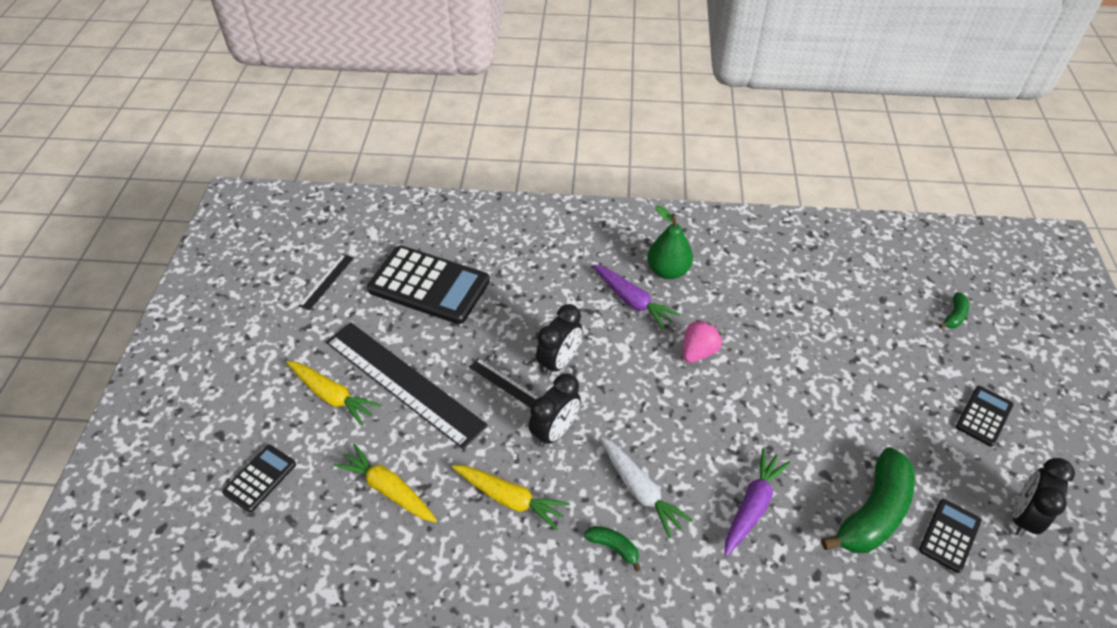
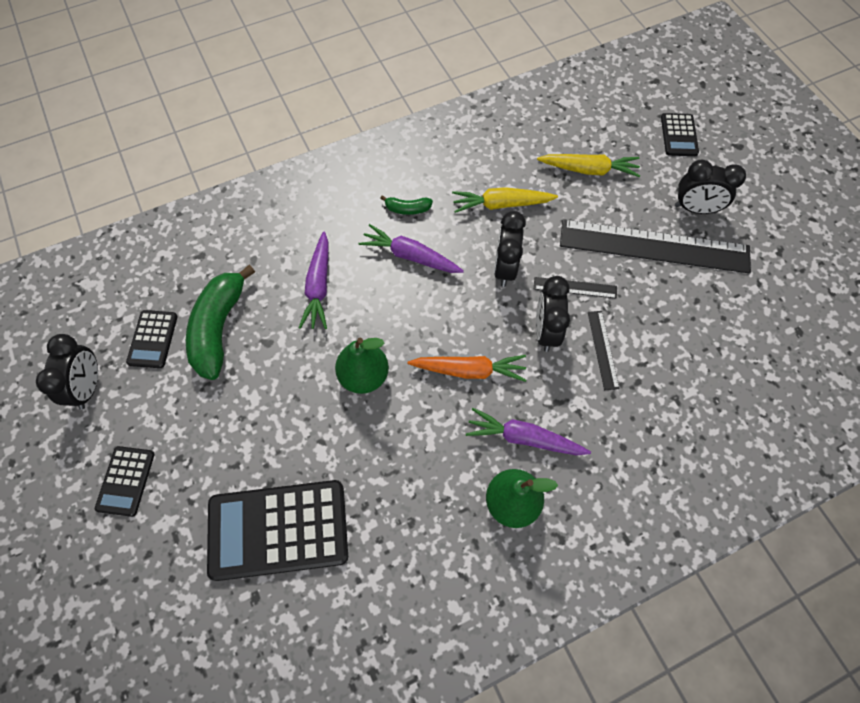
camera: 150 degrees right, 15 degrees up
(327, 281) = (815, 301): black ruler -> black ruler (602, 349)
(332, 396) = (695, 209): yellow carrot -> black clock
(429, 285) = (725, 348): black calculator -> black calculator (278, 529)
(640, 490) = (410, 256): white carrot -> purple carrot
(645, 363) = (469, 370): none -> orange carrot
(698, 352) = (427, 410): pink strawberry -> none
(741, 401) = (364, 376): none -> green pear
(954, 316) = (165, 617): green banana -> none

